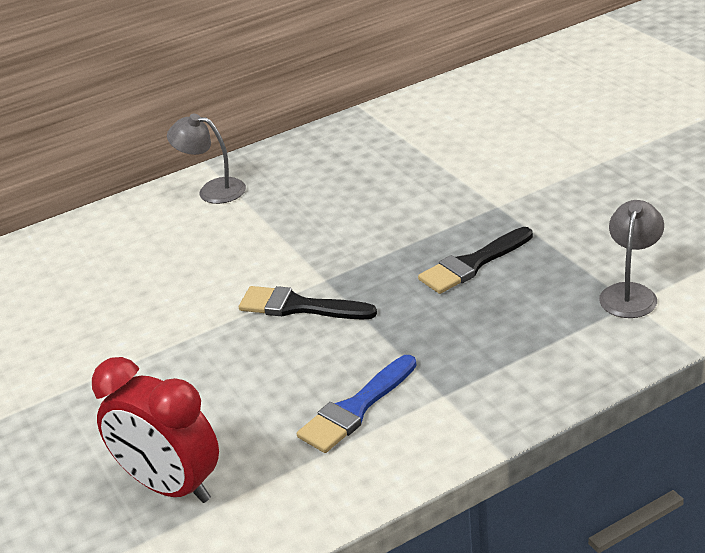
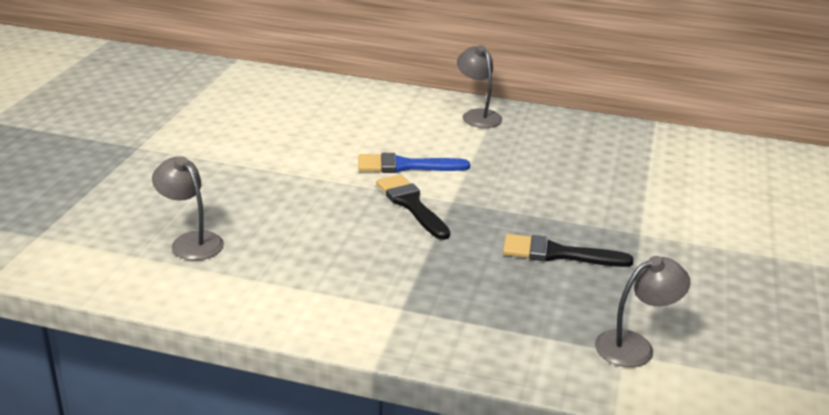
camera: 40 degrees right, 5 degrees down
(171, 486) = (191, 241): red clock -> grey lamp
(355, 408) = (342, 277): blue brush -> blue brush (405, 166)

